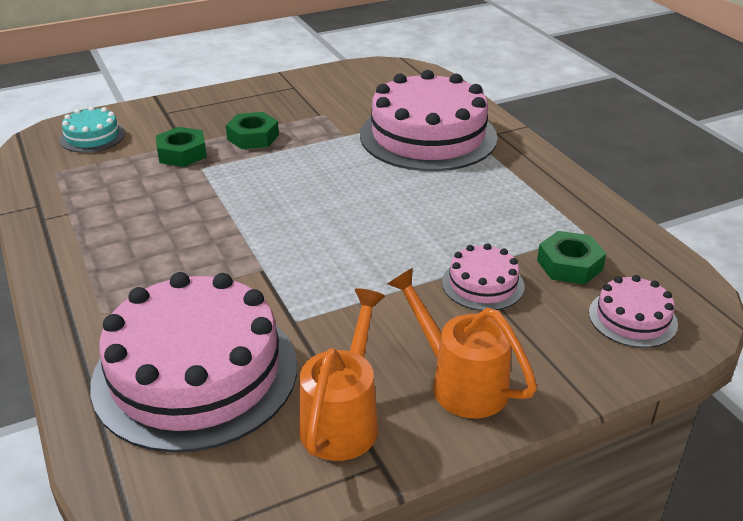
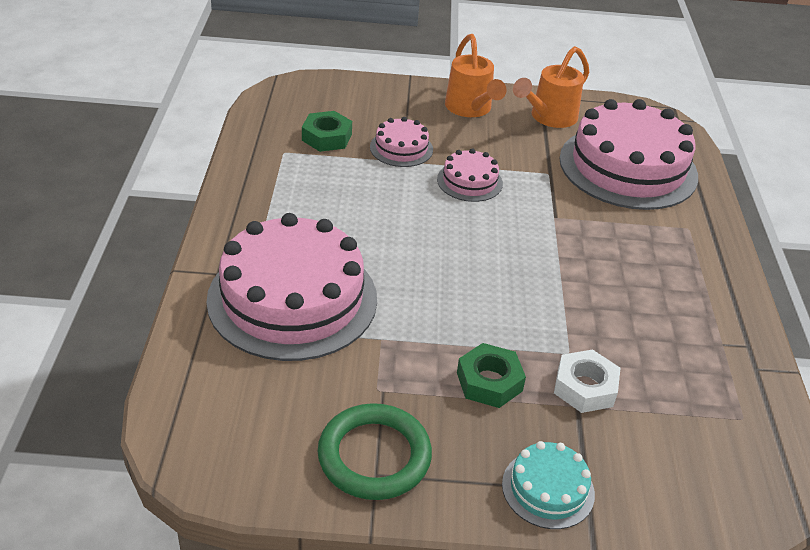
camera: 155 degrees left, 5 degrees up
(92, 137) = (697, 473): turquoise cake -> turquoise cake (548, 489)
(182, 153) = (585, 387): green nut -> white nut
(300, 91) = (374, 456): none -> green ring
(632, 318) = (332, 99): pink cake -> pink cake (469, 181)

